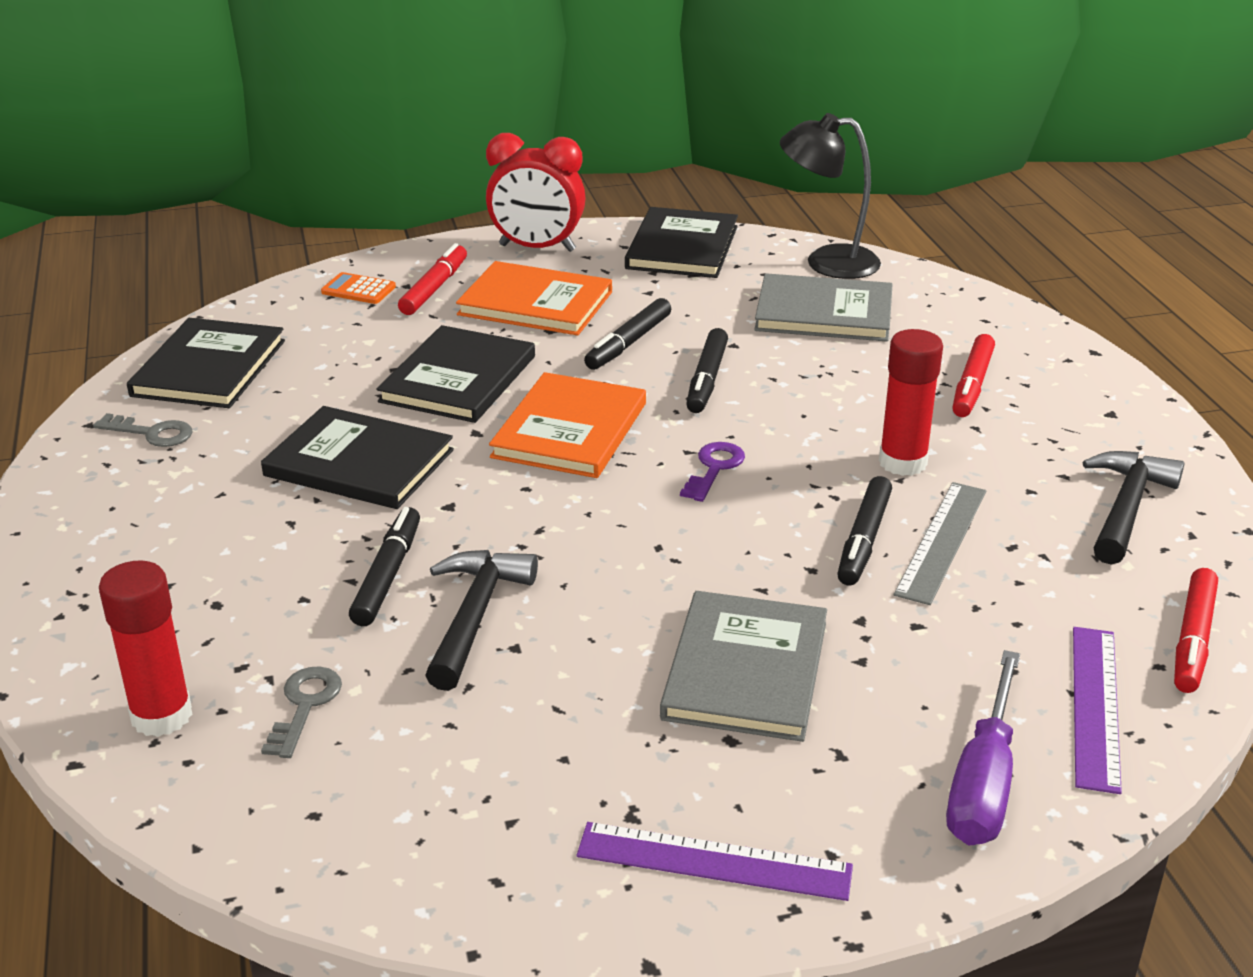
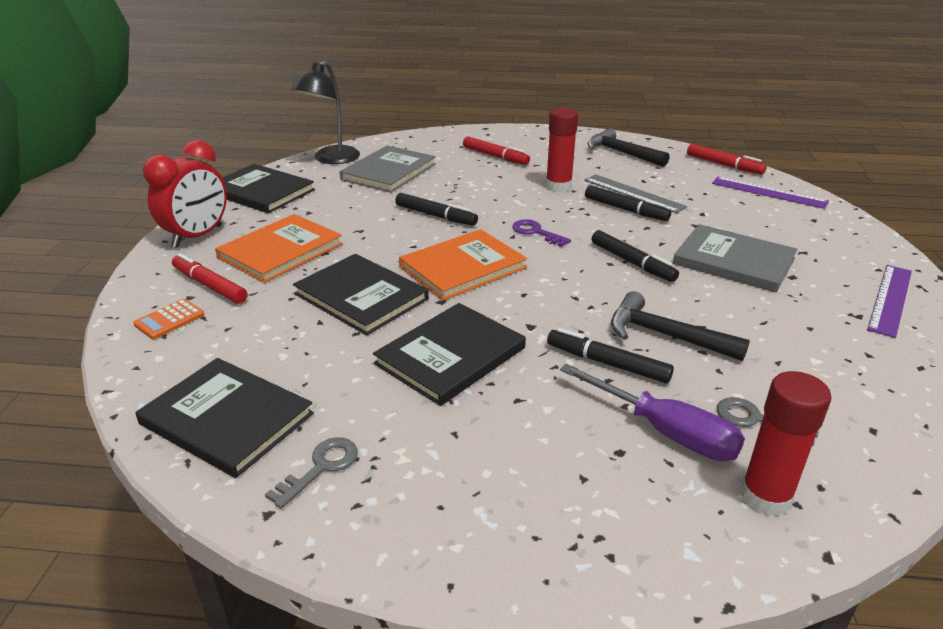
camera: 70 degrees left, 0 degrees up
(569, 430) = (463, 267): orange book -> orange book turned 75 degrees counterclockwise
(628, 343) = (369, 230): black marker -> black marker (632, 262)
(983, 782) = (823, 225): purple screwdriver -> purple screwdriver (665, 431)

